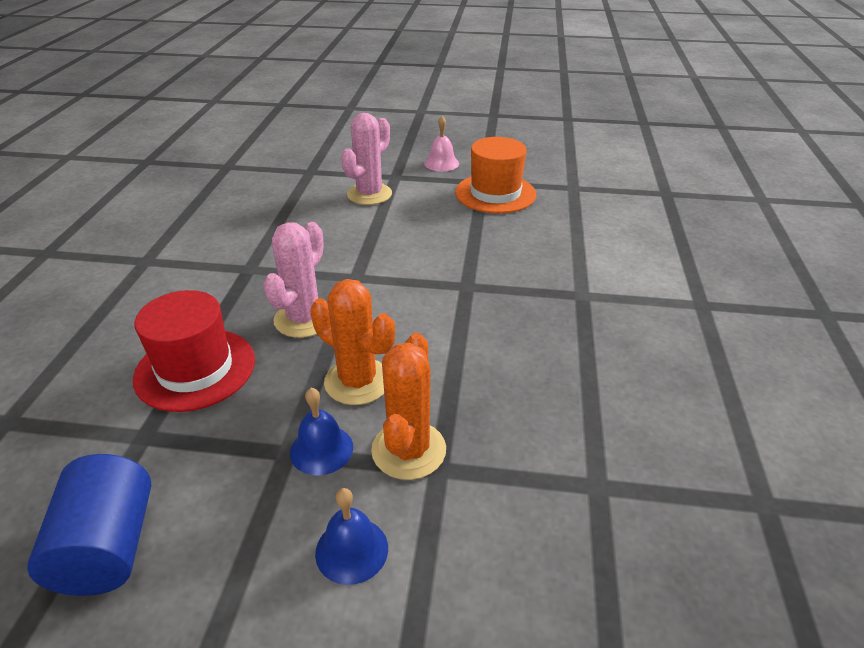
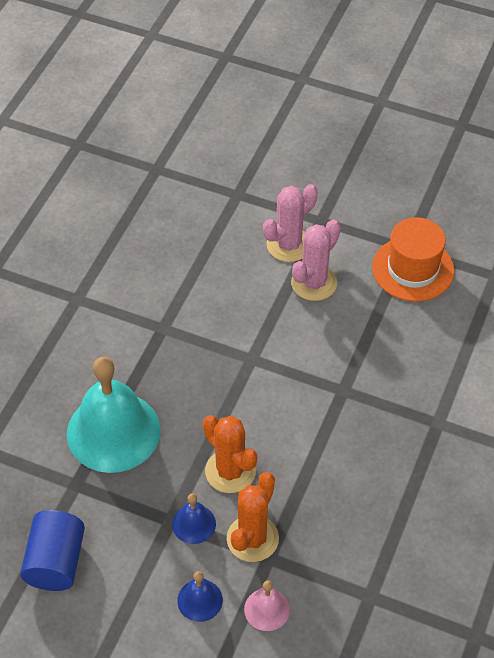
camera: 15 degrees right, 15 degrees up
(195, 369) = (113, 431): red hat -> turquoise bell
(304, 319) = (200, 398): pink cactus -> pink cactus (314, 283)
(441, 163) = (374, 207): pink bell -> pink bell (267, 609)

